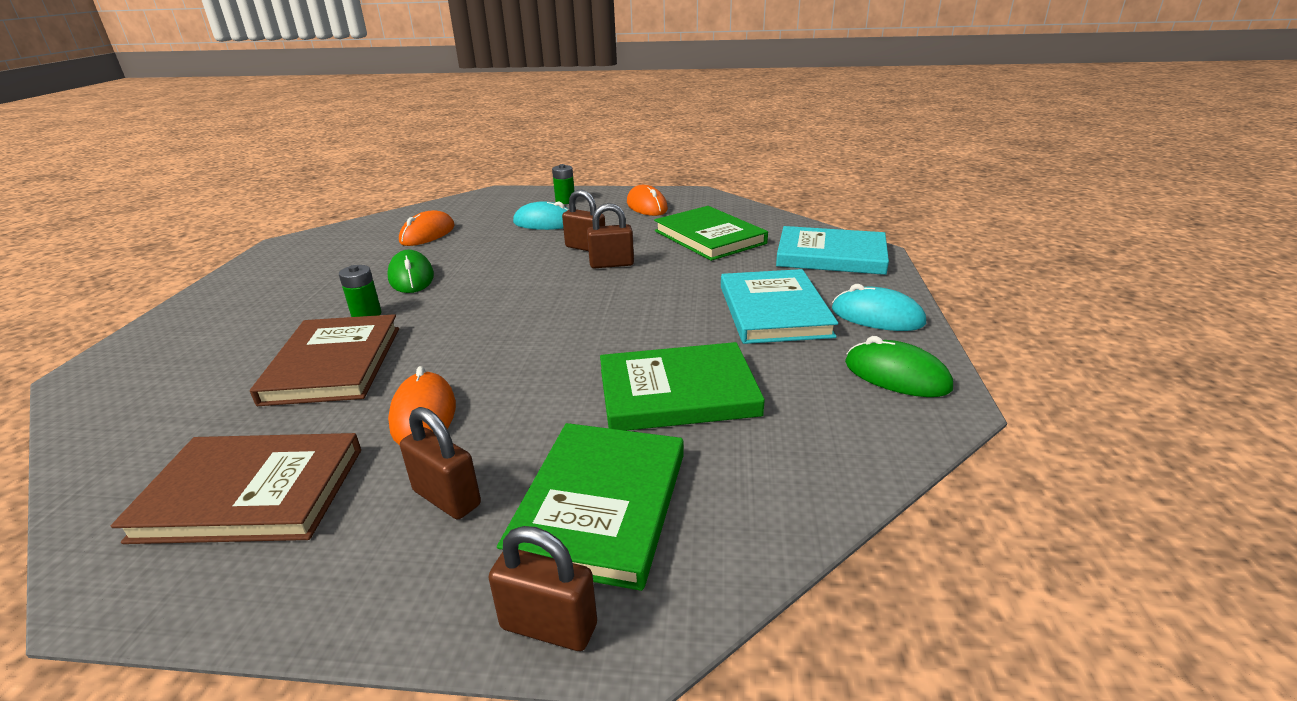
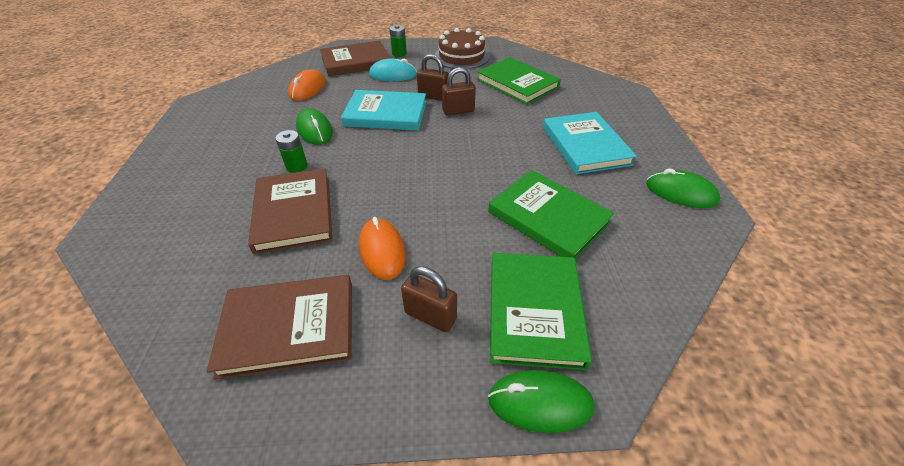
camera: 10 degrees left, 15 degrees up
(504, 208) = (356, 61): none -> brown book
(549, 626) = (540, 403): brown padlock -> green mouse
(647, 206) = (461, 56): orange mouse -> brown cake
(677, 392) = (548, 217): green book -> green book turned 60 degrees clockwise
(831, 255) = (605, 96): turquoise book -> turquoise book (386, 114)
(877, 316) = (652, 146): turquoise mouse -> none

